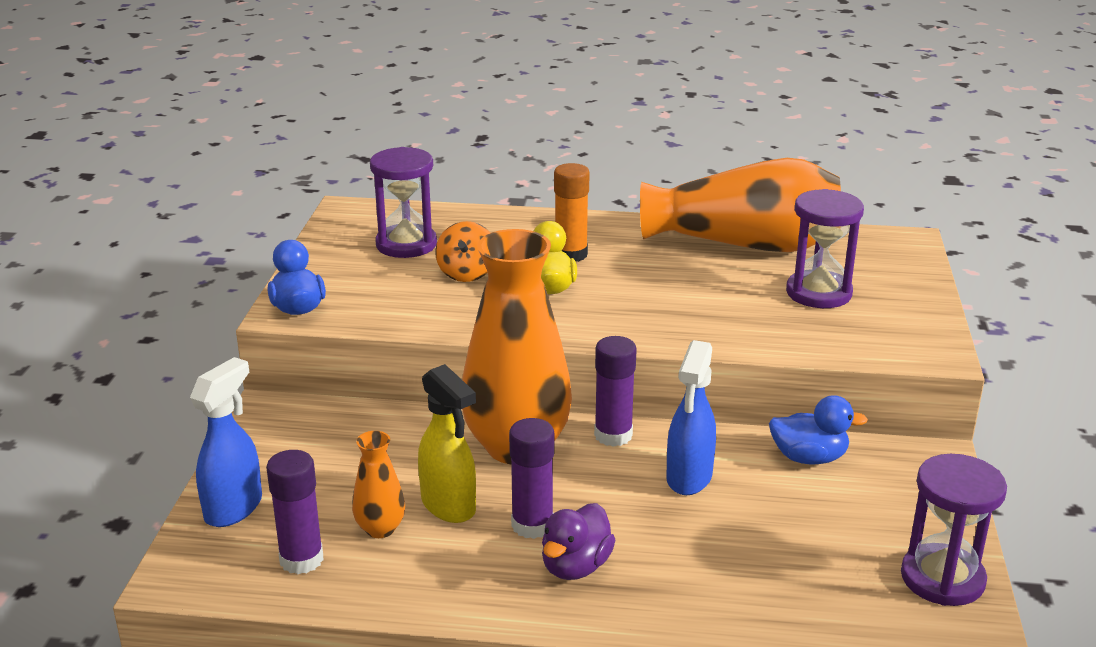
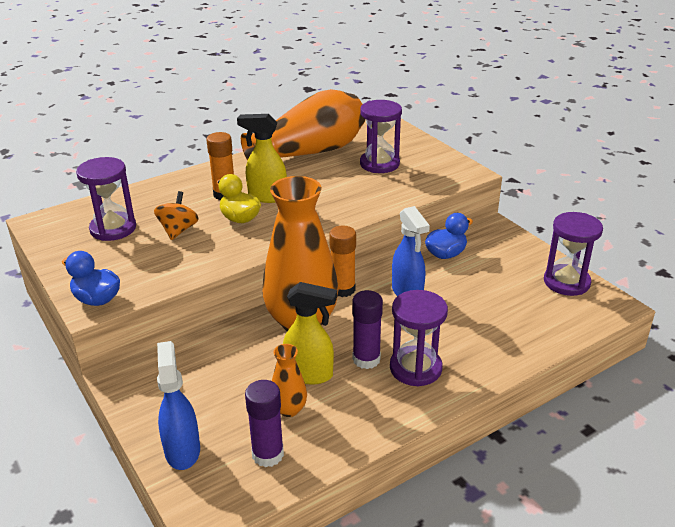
camera: 40 degrees left, 5 degrees up
(467, 273) = (178, 230): orange spinning top -> orange spinning top turned 135 degrees counterclockwise
(575, 566) = (415, 368): purple duck -> purple hourglass
(613, 435) = (343, 289): purple glue stick -> orange glue stick
(615, 276) = (266, 197): none -> yellow spray bottle

